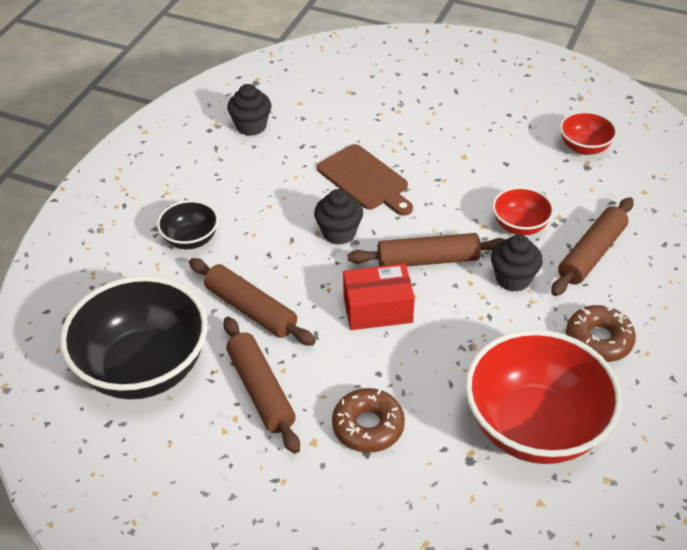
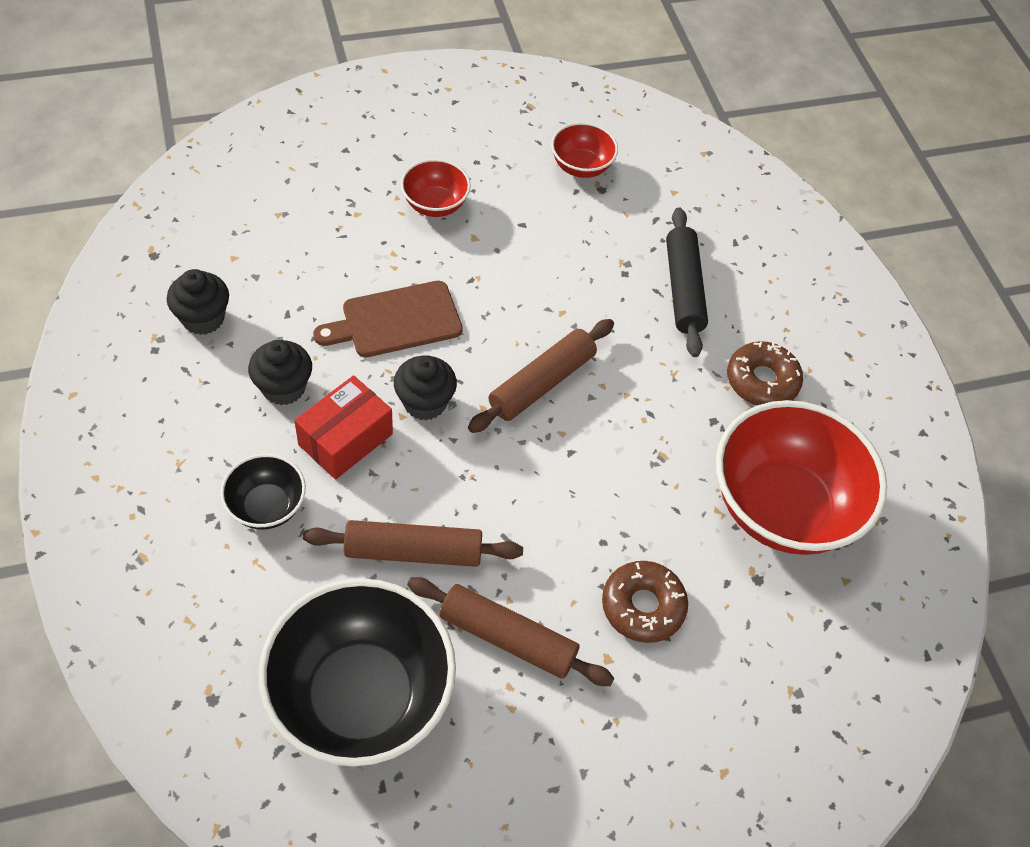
camera: 45 degrees left, 10 degrees up
(365, 180) = (396, 321): brown cutting board -> brown cutting board turned 150 degrees clockwise
(377, 309) = (541, 470): red box -> red box (345, 439)
(513, 279) = (637, 358): black cupcake -> black cupcake (283, 387)
(520, 226) = (595, 293): red bowl -> red bowl (435, 205)
(591, 254) = (683, 289): brown rolling pin -> black rolling pin

